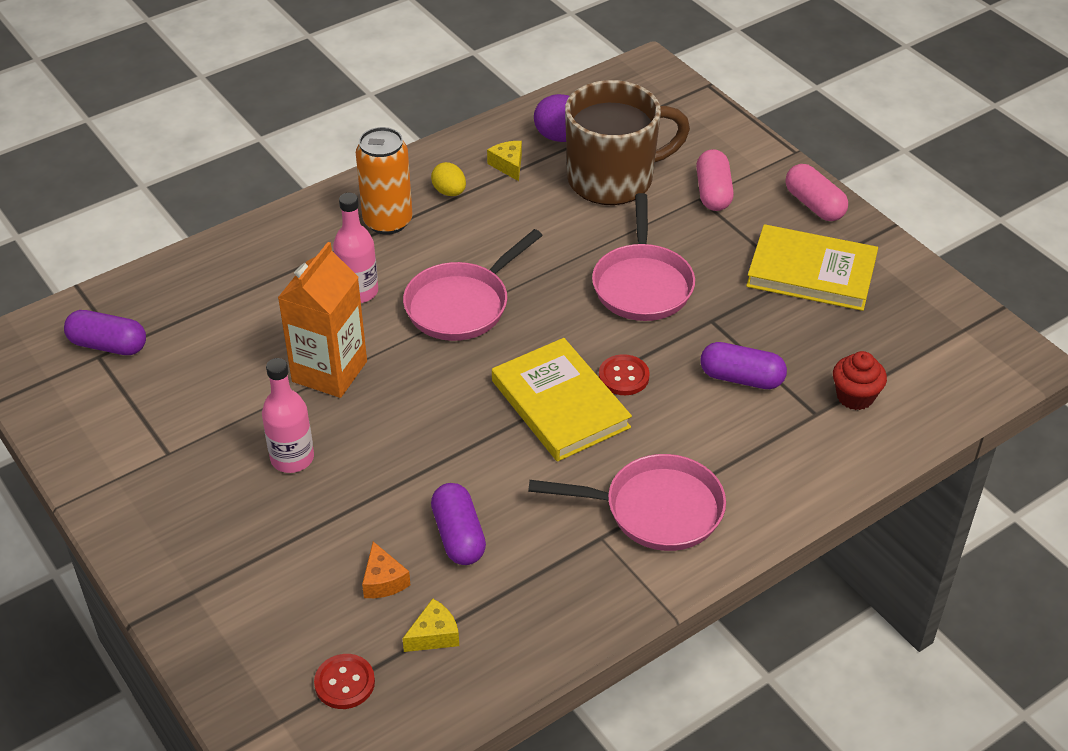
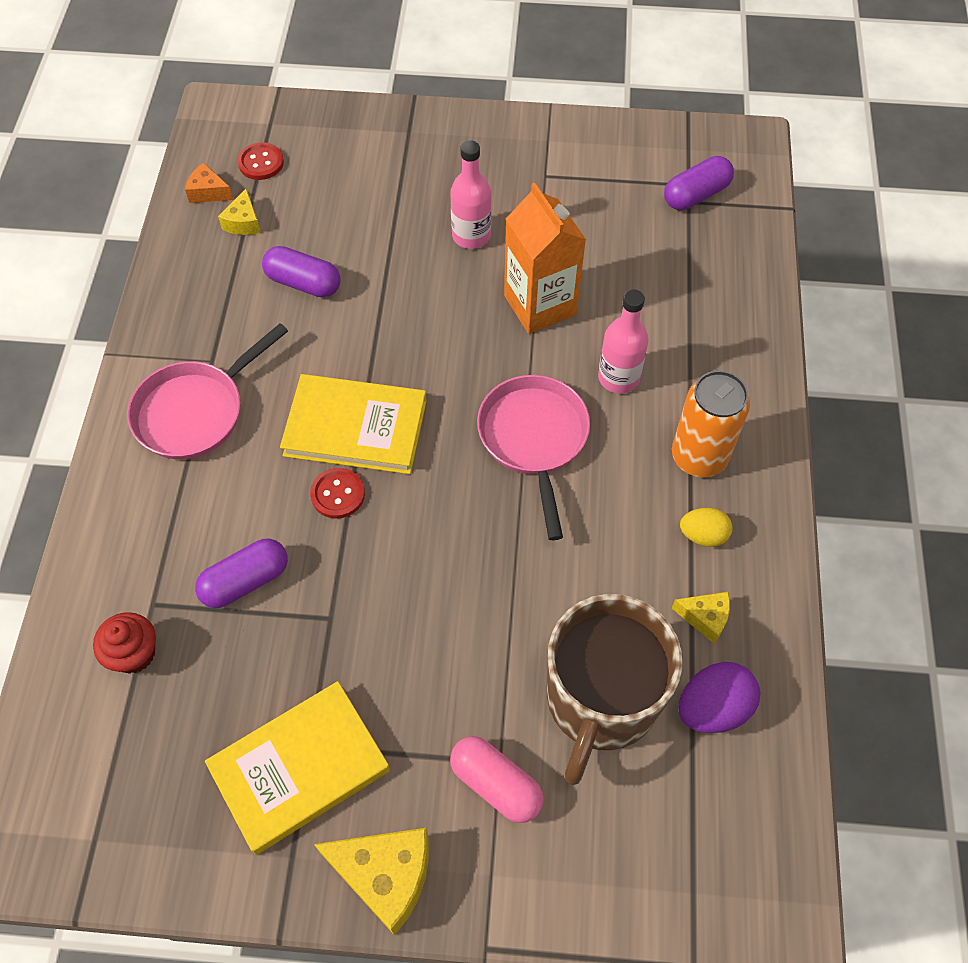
camera: 130 degrees right, 15 degrees up
(383, 581) = (312, 223): orange cheese -> orange cheese (208, 192)
(642, 284) = (428, 599): pink pan -> none
(814, 205) = (385, 875): pink capsule -> yellow cheese

